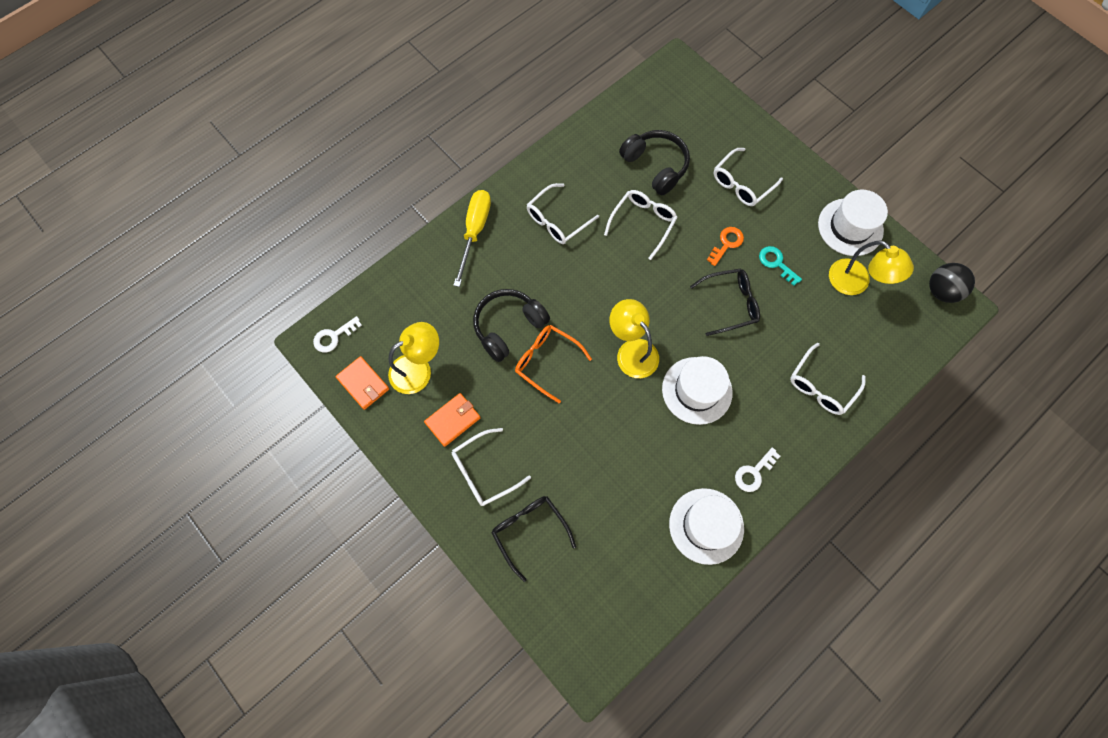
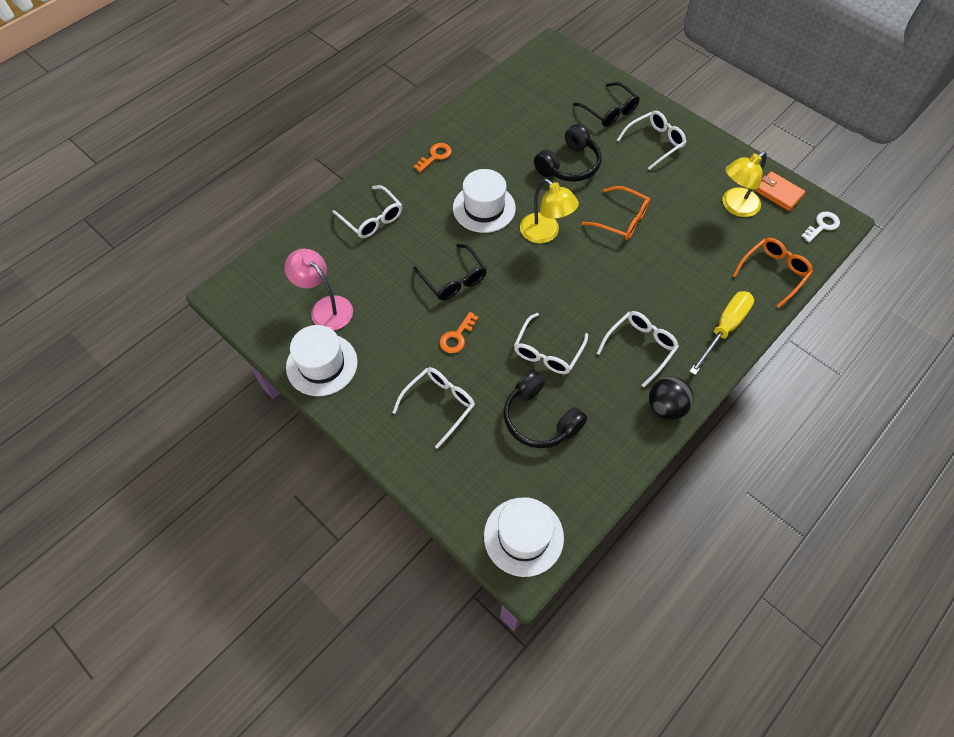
camera: 175 degrees right, 10 degrees down
(406, 286) = (773, 272): none -> orange glasses
(453, 420) = (691, 173): orange wallet -> none
(475, 231) = (724, 329): yellow screwdriver -> yellow screwdriver turned 150 degrees counterclockwise
(508, 327) = (664, 245): black headphones -> black headphones (569, 165)
(706, 526) = (473, 123): white hat -> white hat (523, 536)
(730, 304) = (453, 279): black glasses -> black glasses turned 105 degrees counterclockwise
(754, 472) = (435, 156): white key -> orange key
(776, 263) = (405, 321): turquoise key -> none
(821, 386) = (372, 219): white glasses -> white glasses turned 105 degrees clockwise
(856, 283) = (325, 307): yellow lamp -> pink lamp
(941, 291) = (240, 307): black ball -> black ball (666, 407)

